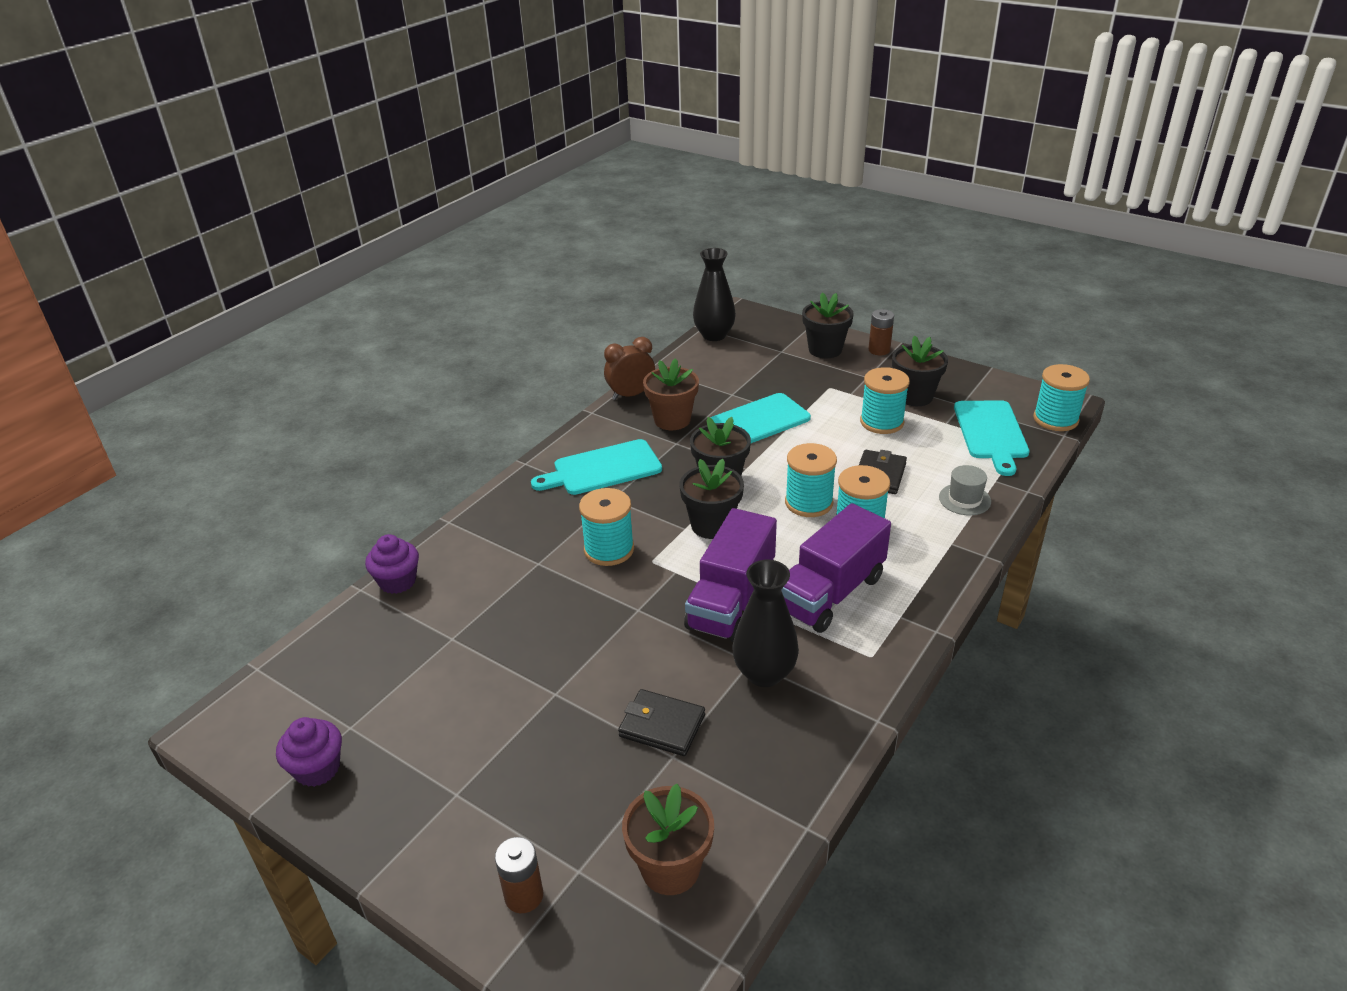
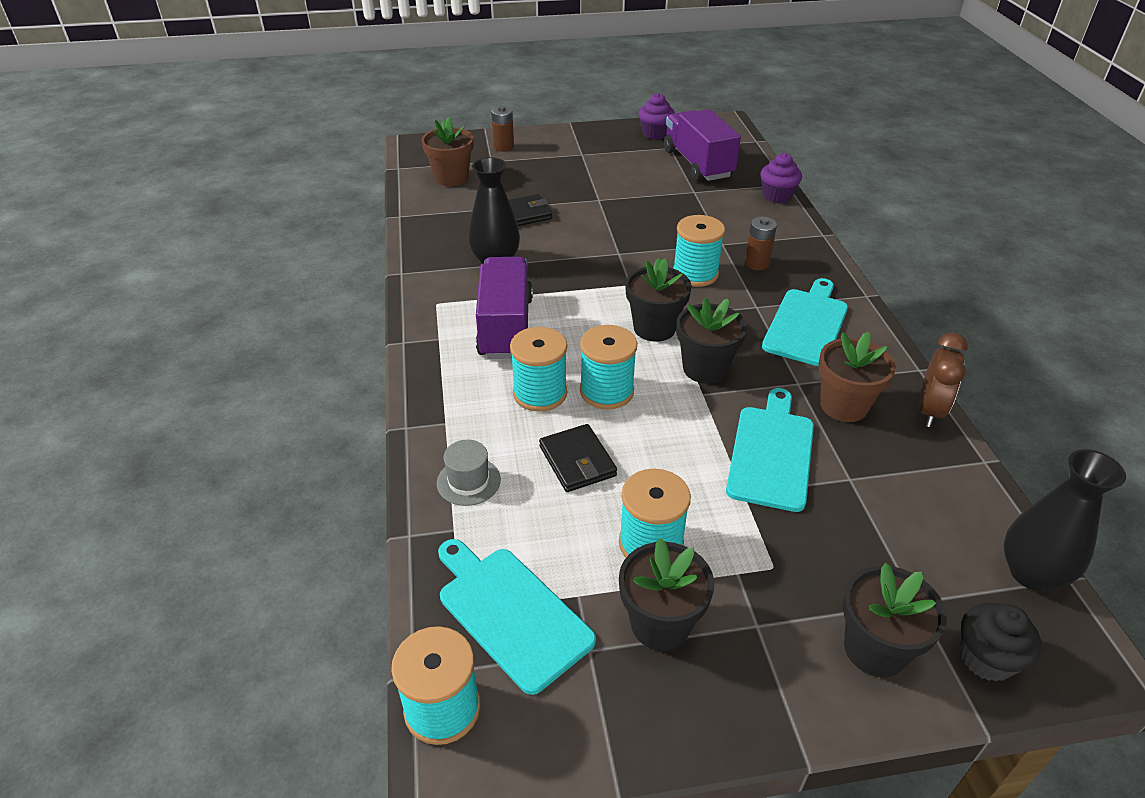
camera: 135 degrees right, 5 degrees up
(731, 601) = (567, 287): purple truck -> purple truck (697, 164)
(783, 329) = (986, 658): none -> black cupcake
(879, 350) = (812, 709): brown battery -> brown battery (756, 263)

